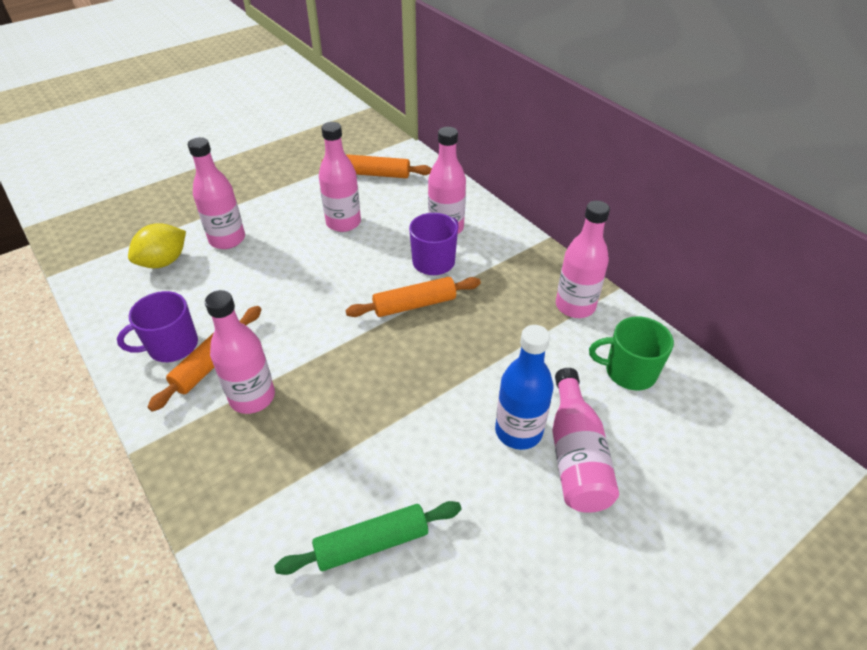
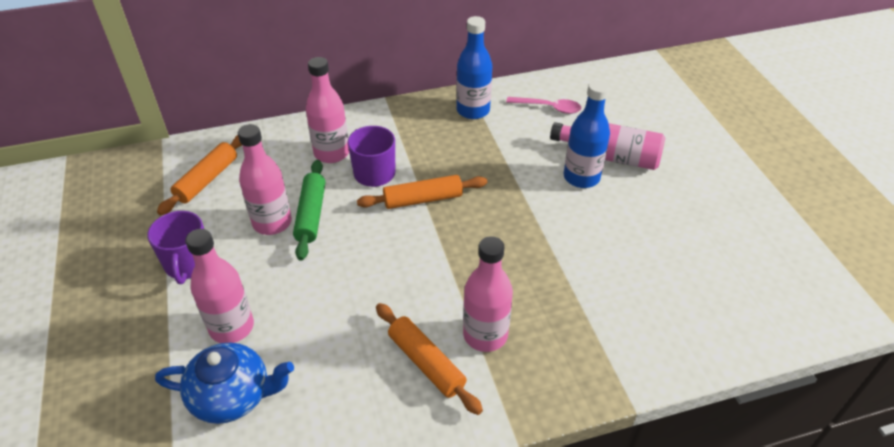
camera: 70 degrees left, 0 degrees up
(164, 262) = (233, 396): yellow lemon -> blue teapot
(172, 346) = (384, 397): purple mug -> purple mug (188, 264)
(372, 543) = (655, 281): green rolling pin -> green rolling pin (311, 215)
(414, 305) = (423, 199): orange rolling pin -> orange rolling pin turned 75 degrees clockwise
(575, 306) = (473, 110): pink bottle -> blue bottle
(629, 371) = (548, 108): green mug -> pink spoon

